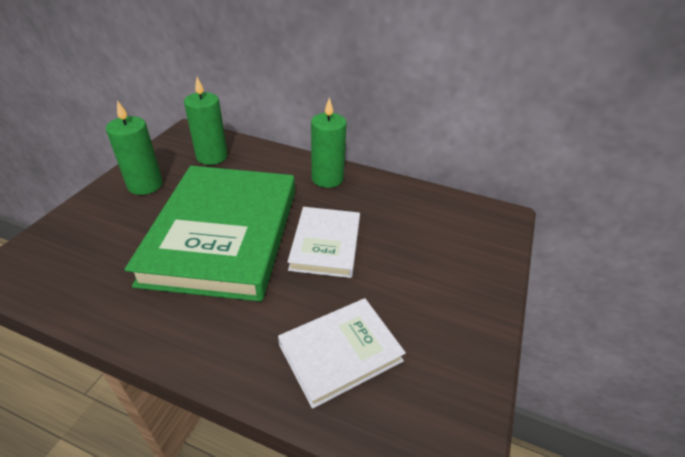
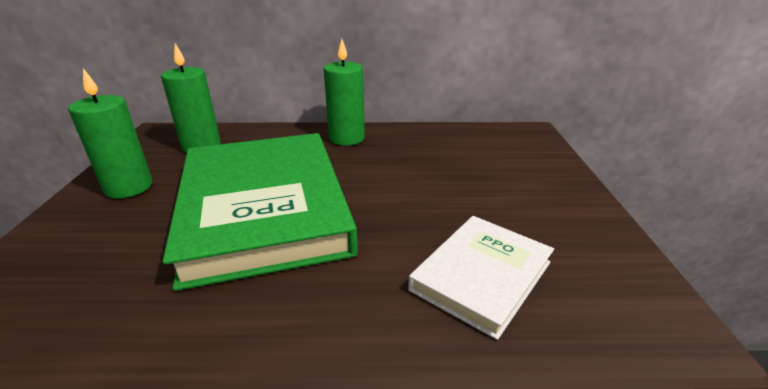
camera: 20 degrees left, 10 degrees down
(326, 244) = (388, 189): white book -> none

